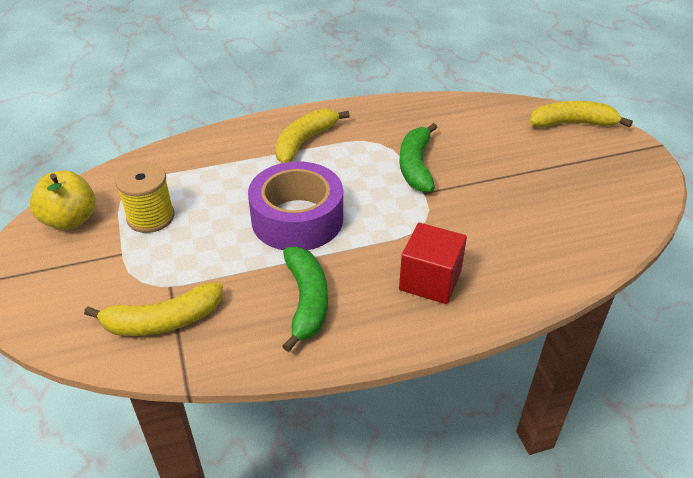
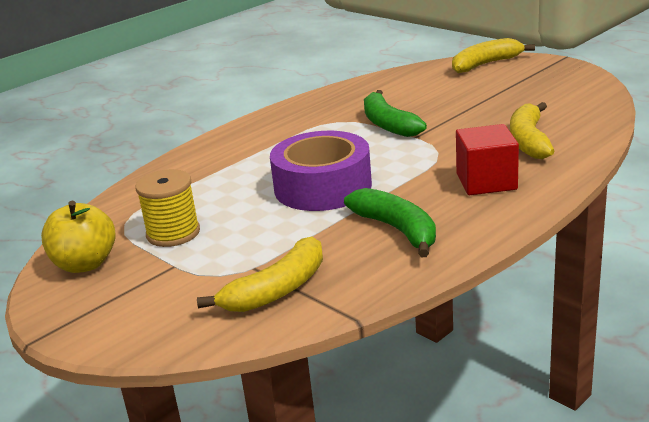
camera: 25 degrees left, 15 degrees down
(304, 142) = (266, 141): yellow banana -> yellow banana (529, 141)

